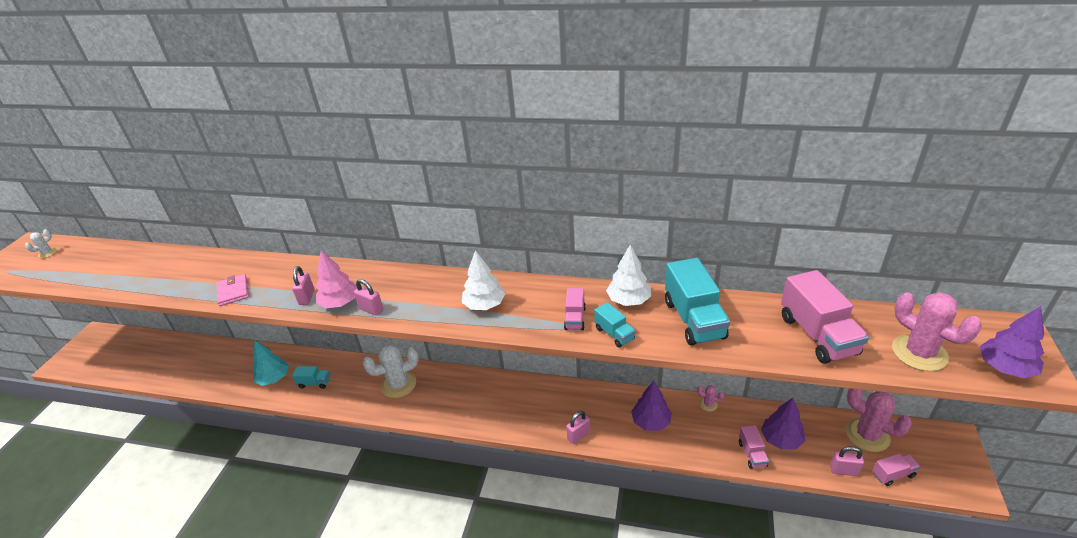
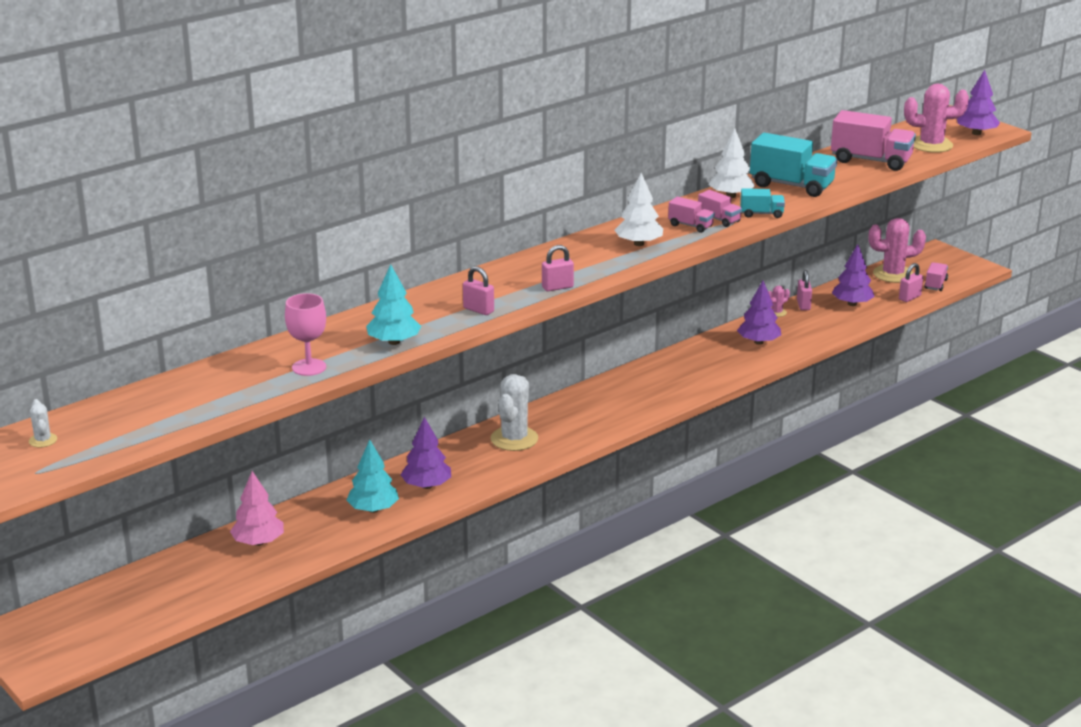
camera: 55 degrees left, 10 degrees down
(178, 282) = (309, 367): none -> pink goblet
(233, 292) = (394, 342): pink wallet -> turquoise tree
(314, 383) = (427, 486): turquoise truck -> purple tree
(340, 303) = (519, 298): pink tree -> pink tree (258, 542)
(578, 435) = (726, 377): pink padlock -> pink padlock (803, 305)
(752, 454) = (849, 320): pink truck -> pink truck (690, 226)

